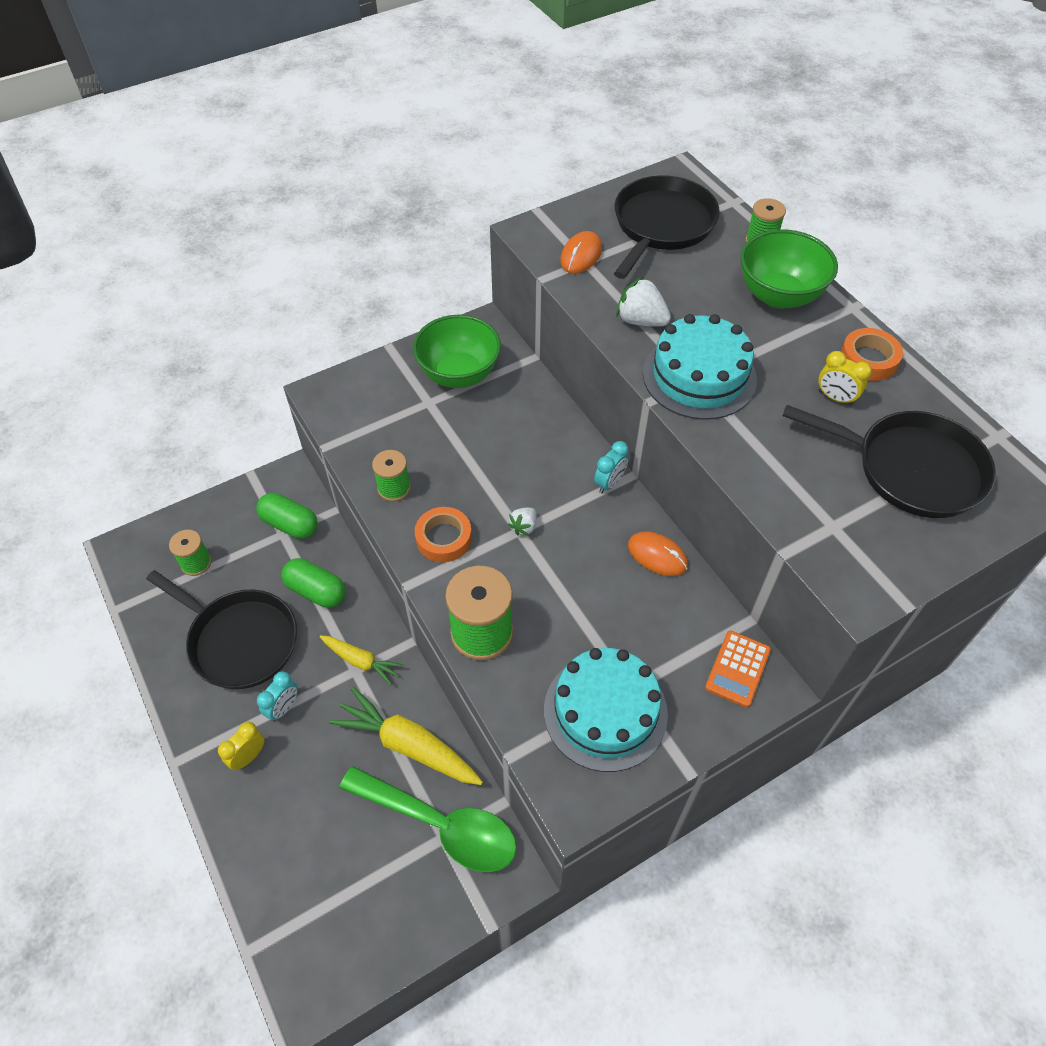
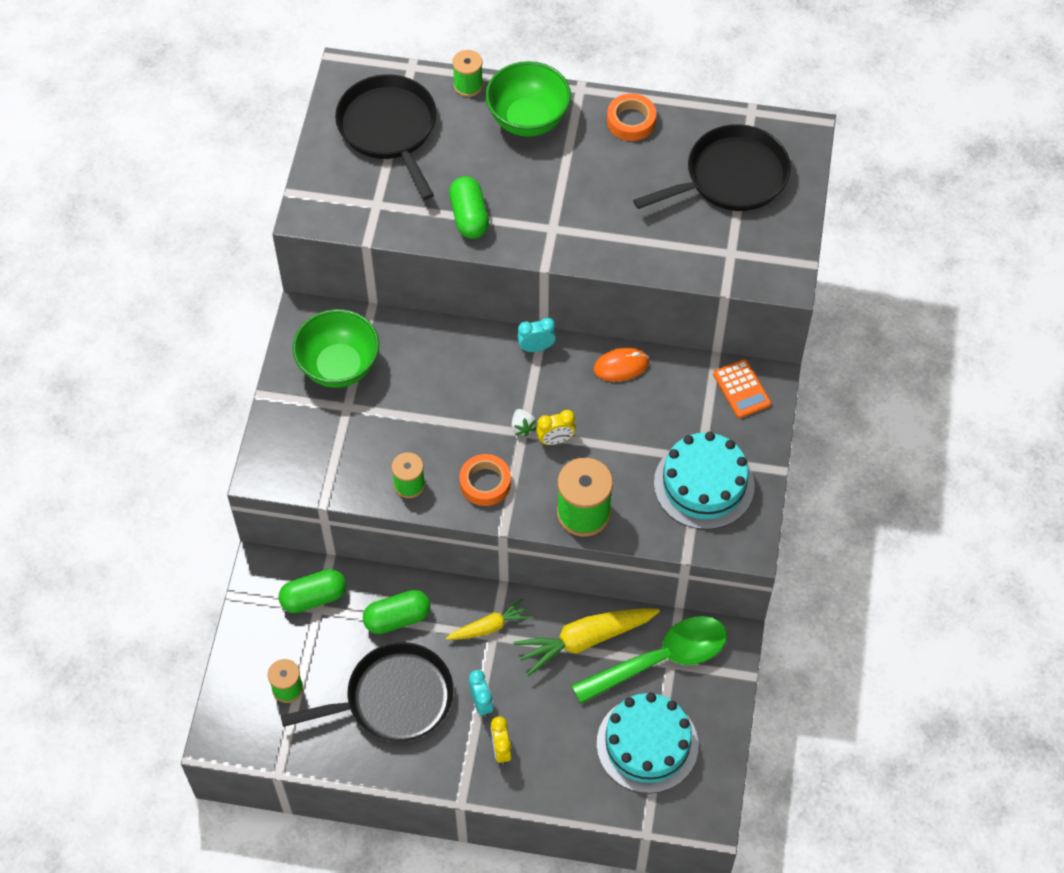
camera: 50 degrees left, 5 degrees up
(581, 255) = (368, 202): orange mouse -> none
(609, 483) = (536, 347): turquoise clock -> turquoise clock turned 90 degrees counterclockwise
(641, 320) = (469, 217): white strawberry -> green capsule
(699, 376) = (551, 224): turquoise cake -> turquoise cake (647, 744)
(835, 398) = (642, 167): yellow clock -> yellow clock (555, 440)

